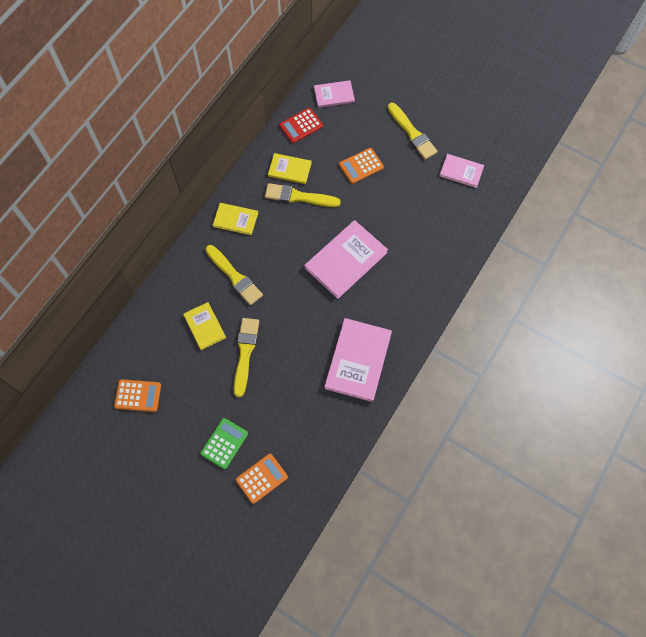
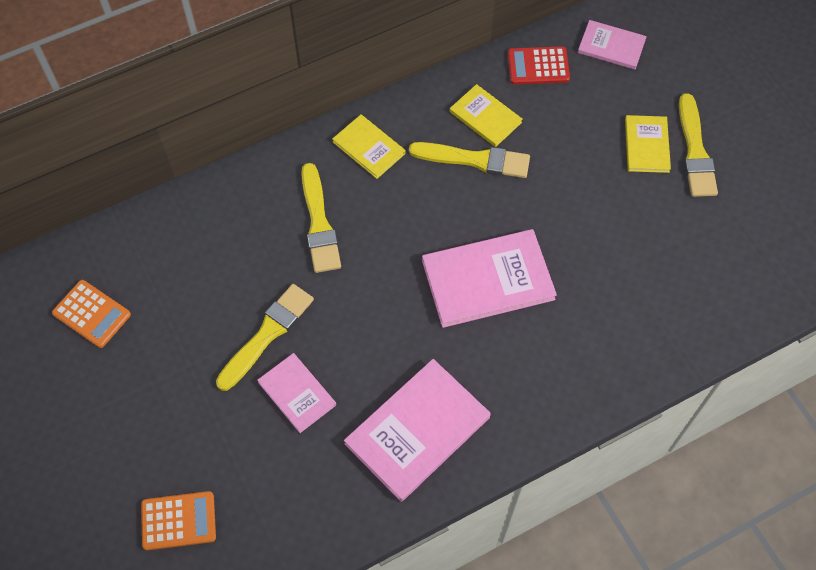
camera: 30 degrees right, 5 degrees down
(204, 326) = (236, 269): yellow book -> yellow book (646, 145)
(224, 443) = (160, 442): green calculator -> none
(298, 197) = (475, 160): yellow brush -> yellow brush turned 150 degrees clockwise
(361, 166) = (590, 161): orange calculator -> none
(461, 171) = (738, 240): pink book -> pink book (297, 393)

